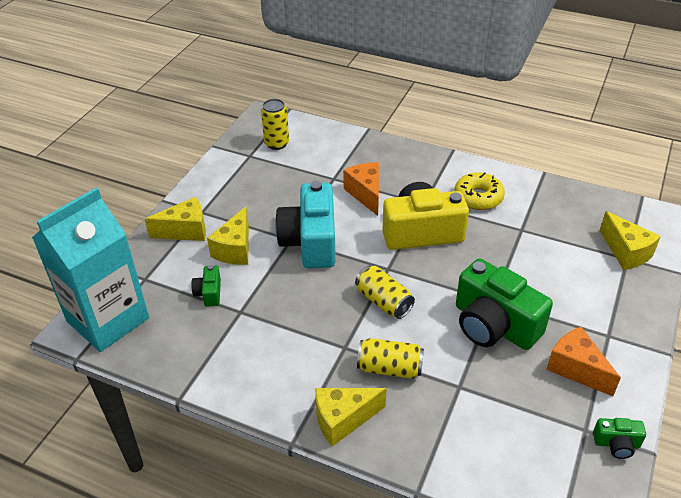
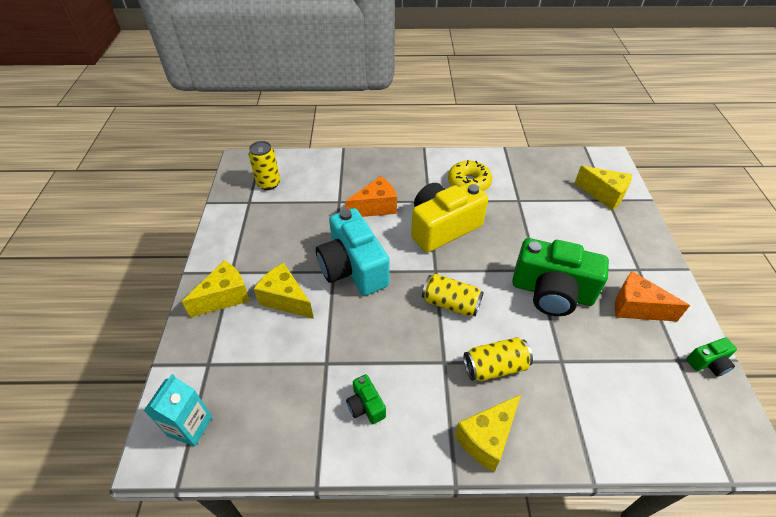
camera: 25 degrees left, 5 degrees up
(108, 319) = (190, 426): turquoise carton -> turquoise carton, size x0.48
(209, 293) = (284, 355): green camera -> green camera (366, 406)
(235, 249) = (285, 299): yellow cheese -> yellow cheese turned 135 degrees clockwise
(366, 194) = (376, 207): orange cheese -> orange cheese turned 105 degrees clockwise

